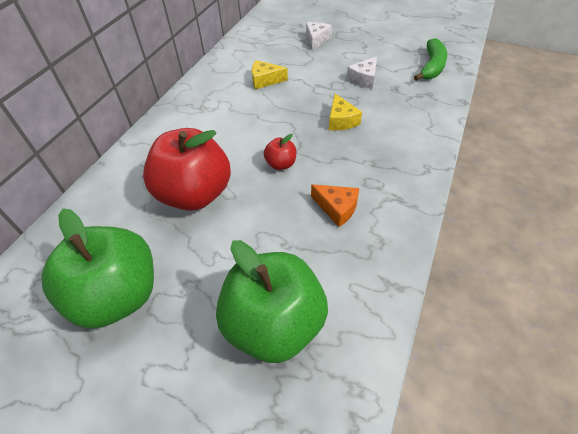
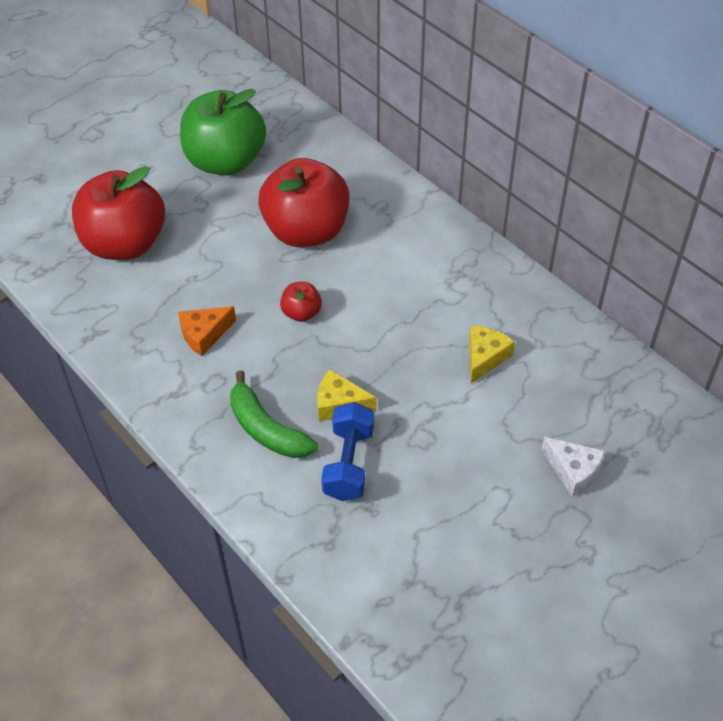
camera: 115 degrees right, 0 degrees up
(274, 323) = (125, 244): green apple -> red apple
(363, 79) = (418, 479): white cheese -> none
(377, 103) = (349, 463): none -> blue dumbbell
(431, 66) = (395, 597): green banana -> green banana (267, 429)

